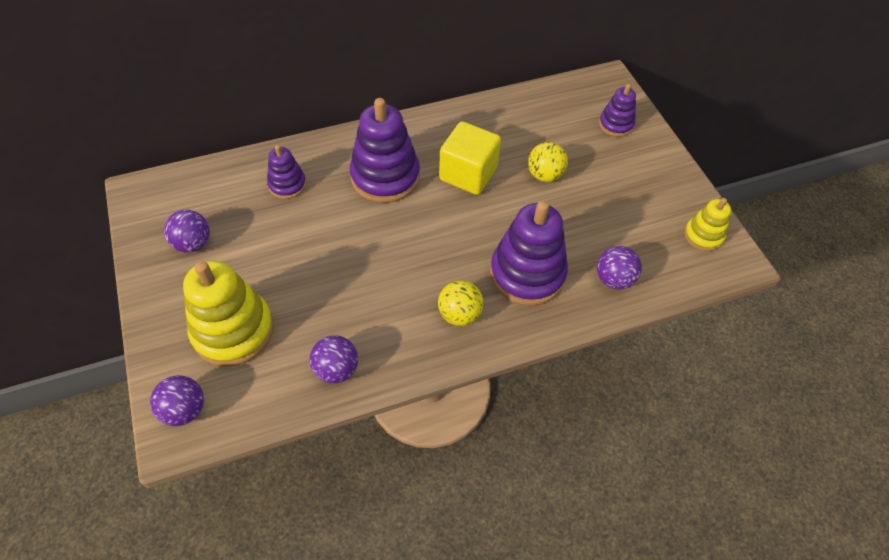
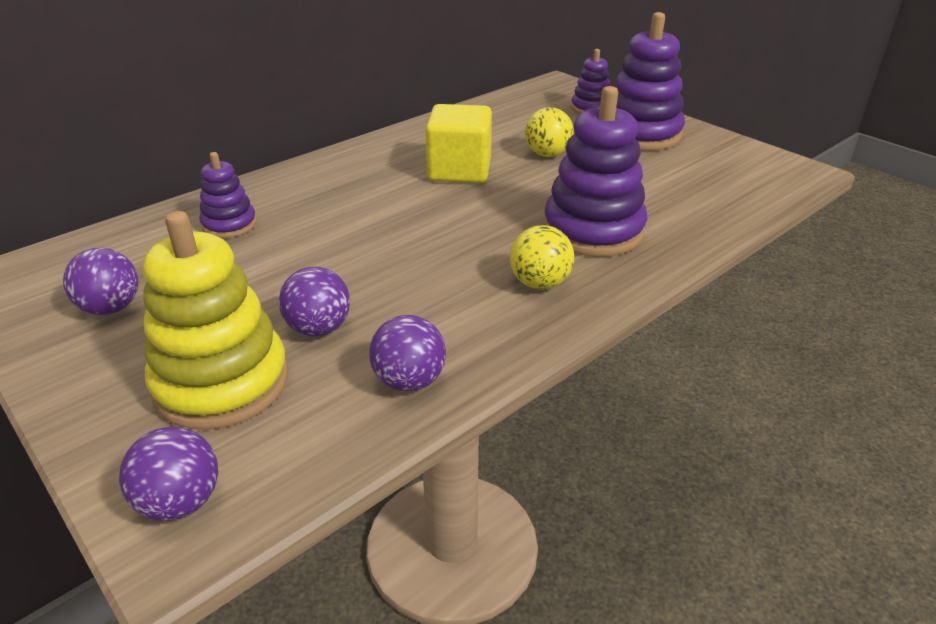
camera: 20 degrees left, 20 degrees down
(385, 177) = (358, 192): purple stacking toy -> purple stacking toy (641, 134)
(613, 279) = (693, 212): purple ball -> purple ball (319, 328)
(703, 235) = (751, 161): yellow stacking toy -> none

